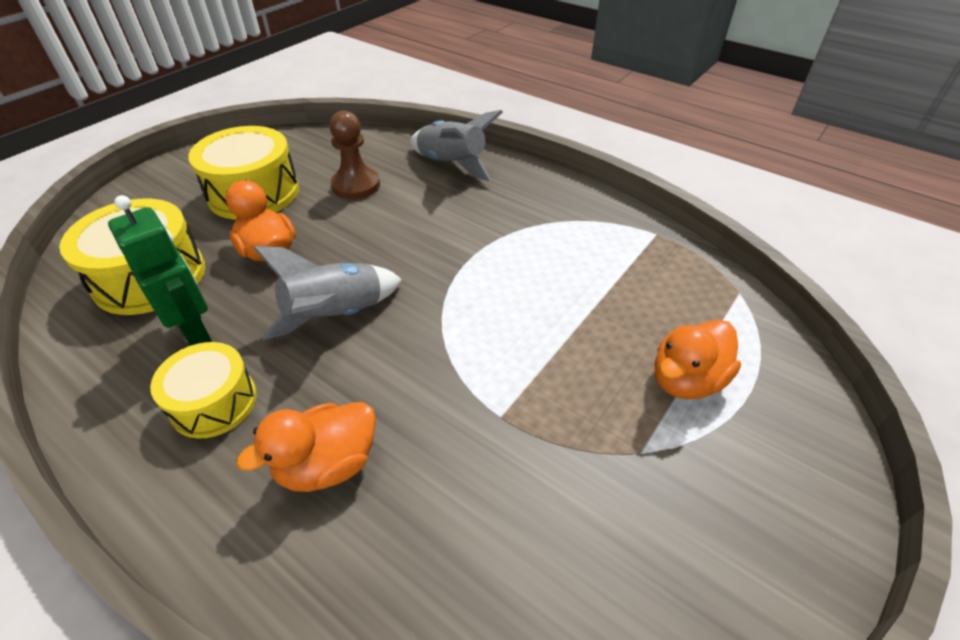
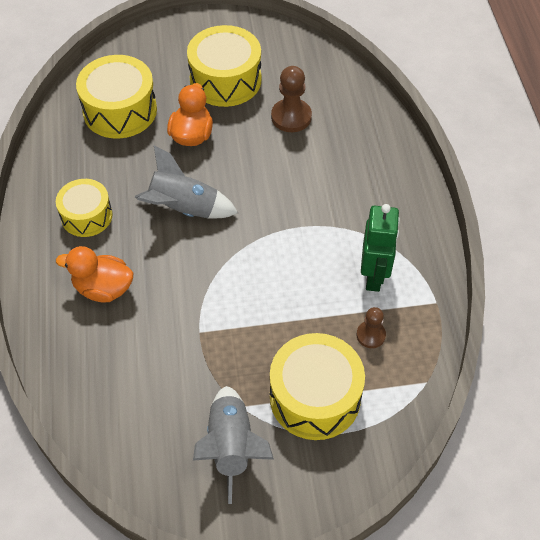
camera: 45 degrees right, 10 degrees up
(195, 331) = (112, 166): green robot -> green robot (374, 276)
(452, 164) = (373, 142): grey rocket -> grey rocket (231, 446)
(649, 292) = (371, 335): none -> brown pawn
(686, 380) = (315, 397): orange duck -> yellow drum

